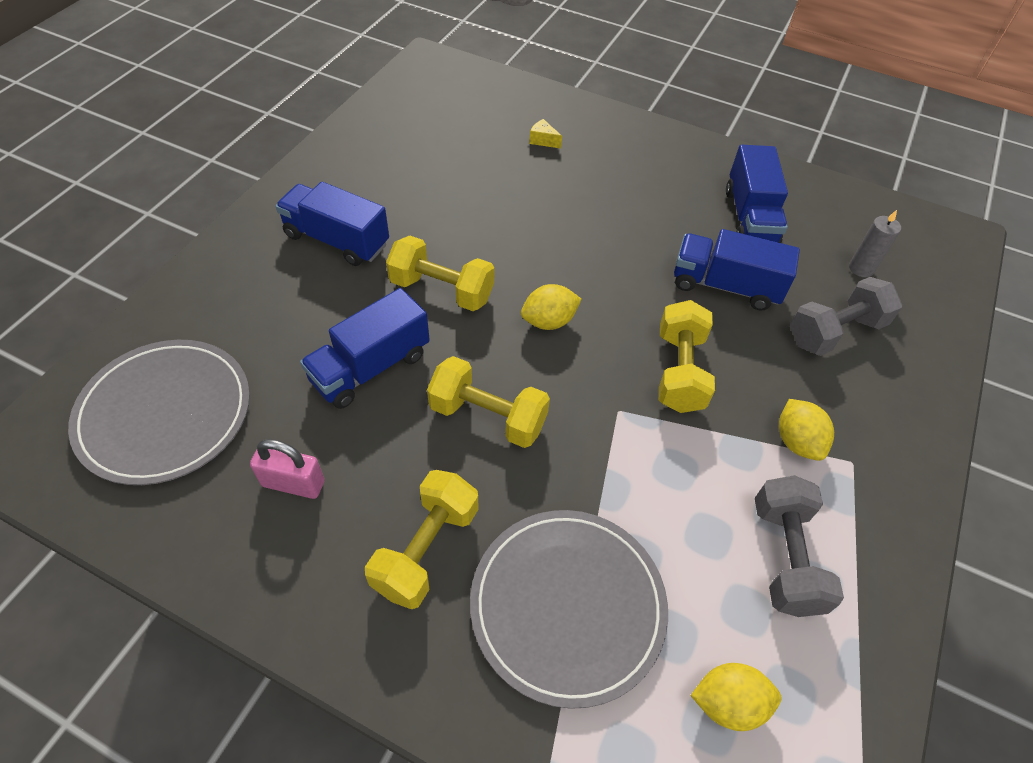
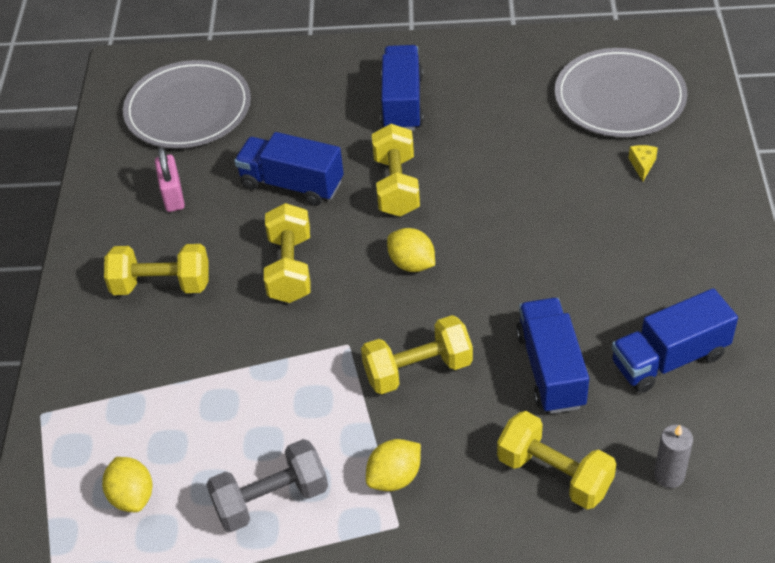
camera: 70 degrees right, 5 degrees down
(567, 605) = (159, 378): grey plate -> grey plate (619, 97)
(835, 332) = (554, 474): grey dumbbell -> yellow dumbbell

